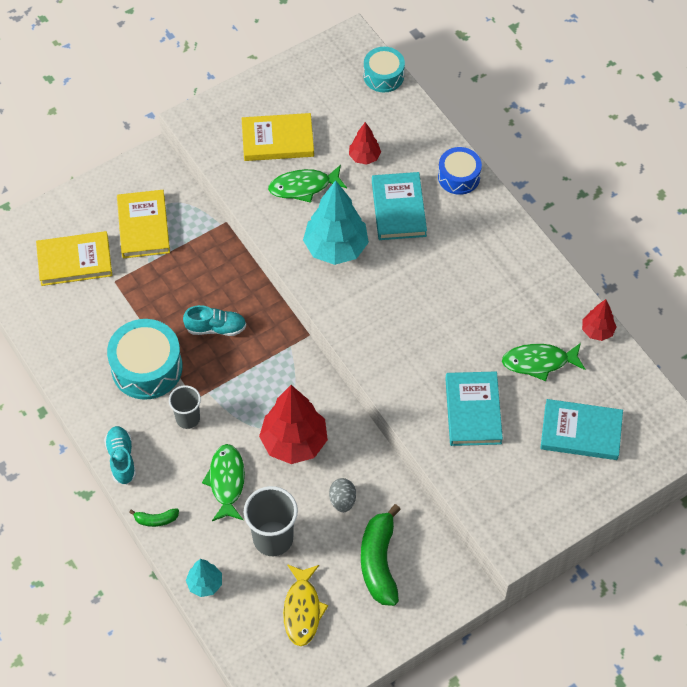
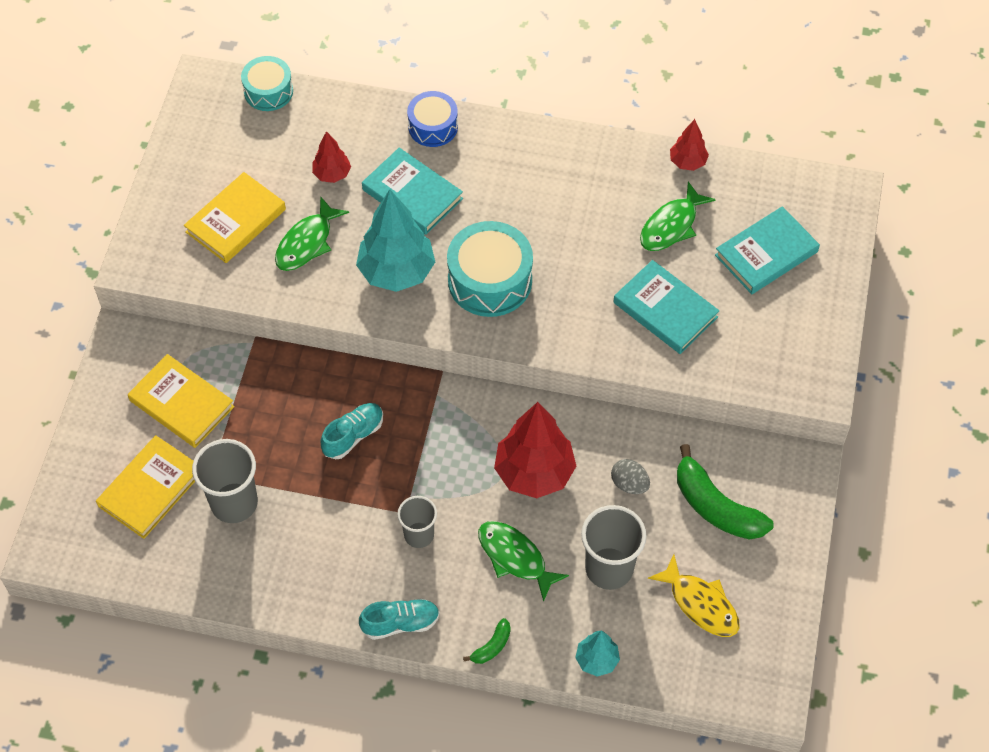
camera: 45 degrees left, 0 degrees up
(109, 308) = (234, 503): none -> grey cup
(121, 459) = (400, 623): turquoise shoe -> turquoise shoe turned 135 degrees clockwise
(147, 368) = (330, 524): turquoise drum -> turquoise drum (490, 280)

